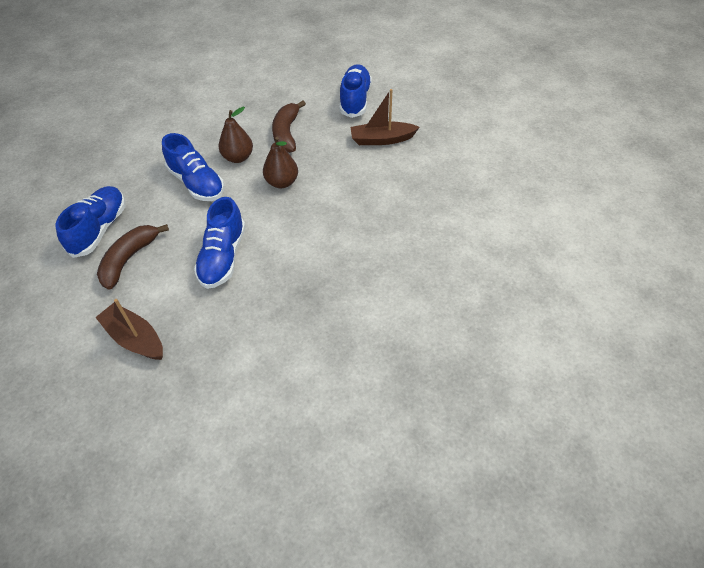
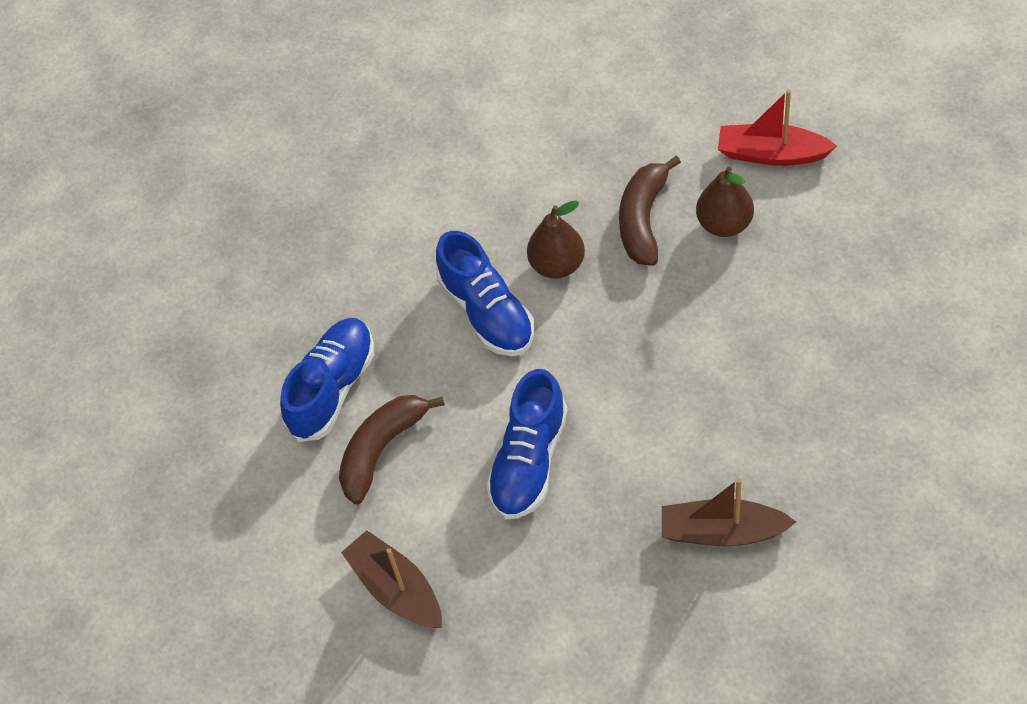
camera: 15 degrees right, 5 degrees up
(282, 182) = (630, 324): brown pear -> brown pear (724, 224)
(355, 100) = (771, 154): blue shoe -> red boat
(382, 139) = (811, 248): brown boat -> brown boat (722, 532)

